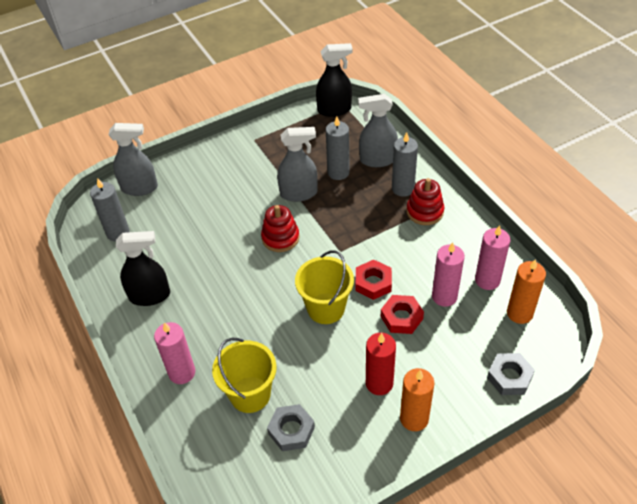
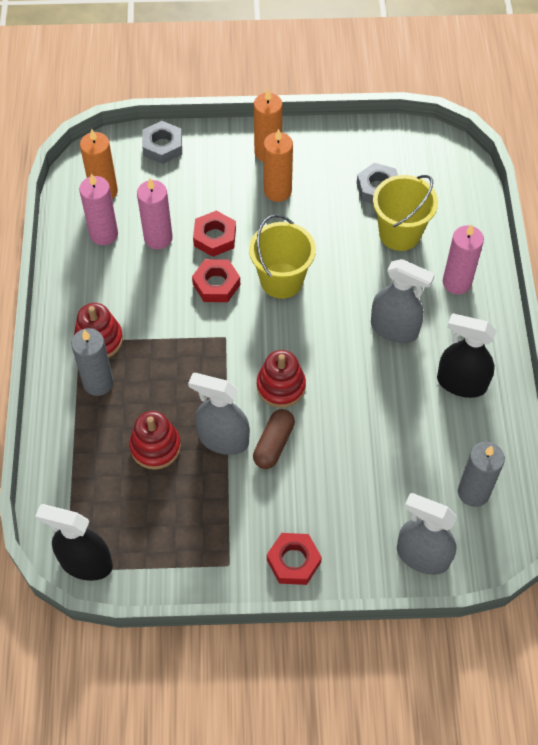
camera: 155 degrees left, 10 degrees up
(217, 155) = (293, 561): none -> red nut
(264, 204) = (273, 444): none -> brown capsule
(338, 172) = (155, 447): grey candle -> red stacking toy
(377, 160) = (94, 441): grey spray bottle -> grey spray bottle (394, 329)
(379, 383) = (277, 191): red candle -> orange candle

